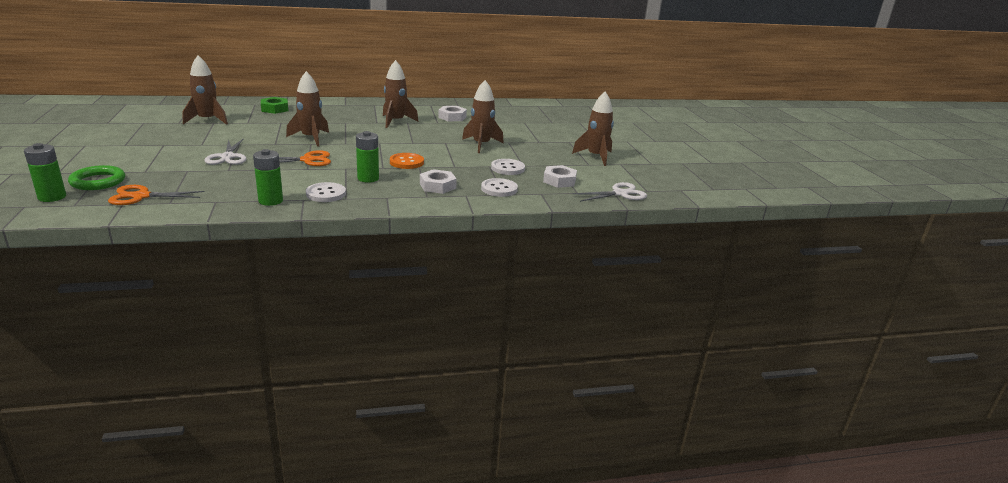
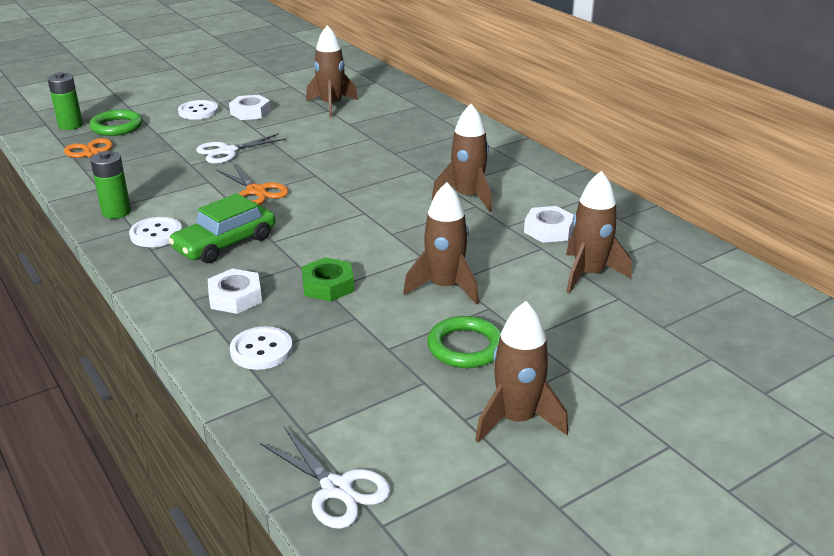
camera: 70 degrees right, 5 degrees up
(275, 109) = (415, 119): green nut -> green nut (328, 285)
(311, 138) = (334, 170): brown rocket -> brown rocket (588, 274)
(368, 178) = (225, 243): green battery -> green car
(406, 162) = (307, 251): orange button -> none
(507, 168) = (359, 337): white button -> white button (198, 111)
(536, 152) = (465, 347): none -> green ring
(559, 181) = (346, 401): white nut -> white nut (250, 112)

